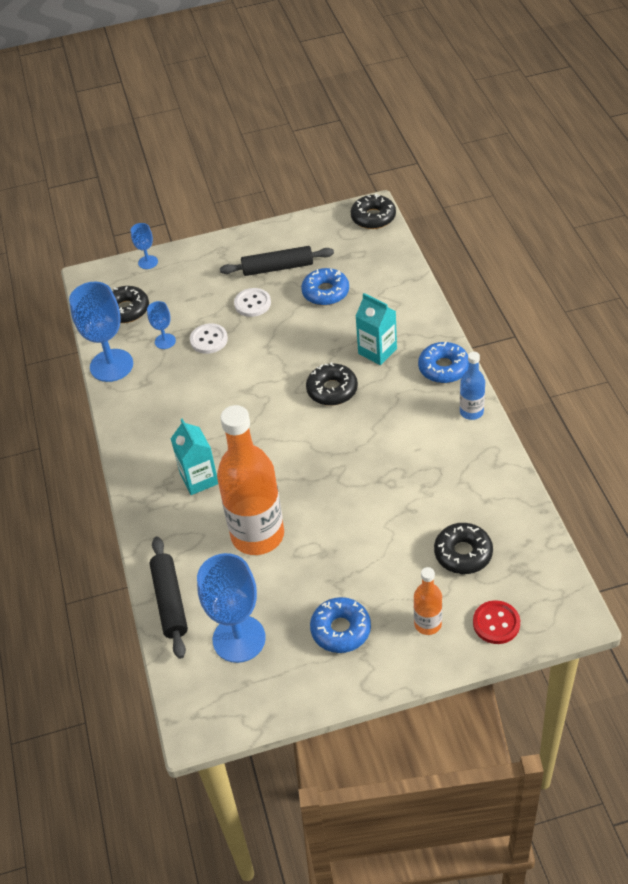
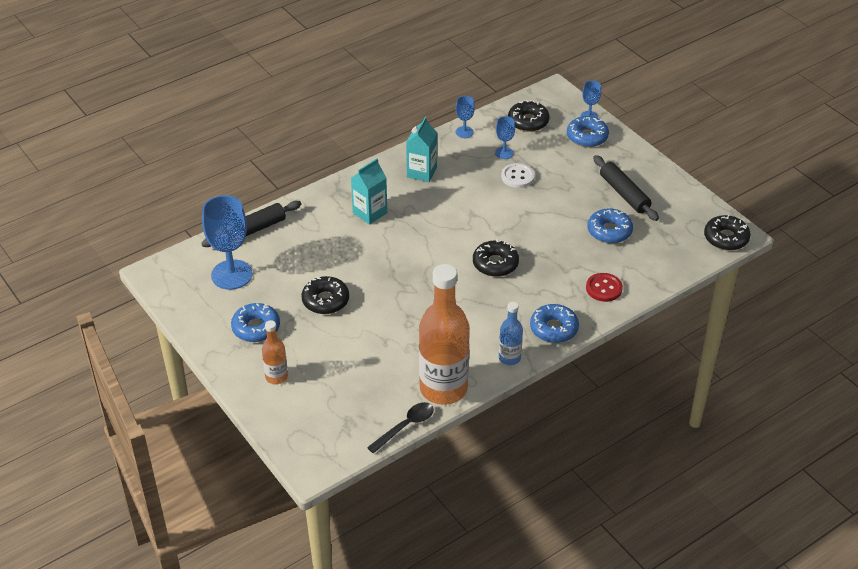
camera: 65 degrees right, 5 degrees down
(111, 365) = (464, 132): blue goblet -> blue goblet, size x0.49
(178, 272) = (587, 137): none -> blue donut
(252, 303) = (572, 190): white button -> none
(257, 535) = (328, 259): orange bottle -> orange bottle (443, 388)
(377, 351) = (553, 281): turquoise carton -> turquoise carton (421, 172)
(463, 553) = (352, 384): black donut -> black donut (325, 300)
(496, 623) = (290, 418): red button -> red button (604, 288)
(539, 519) = (405, 426): none -> black spoon

